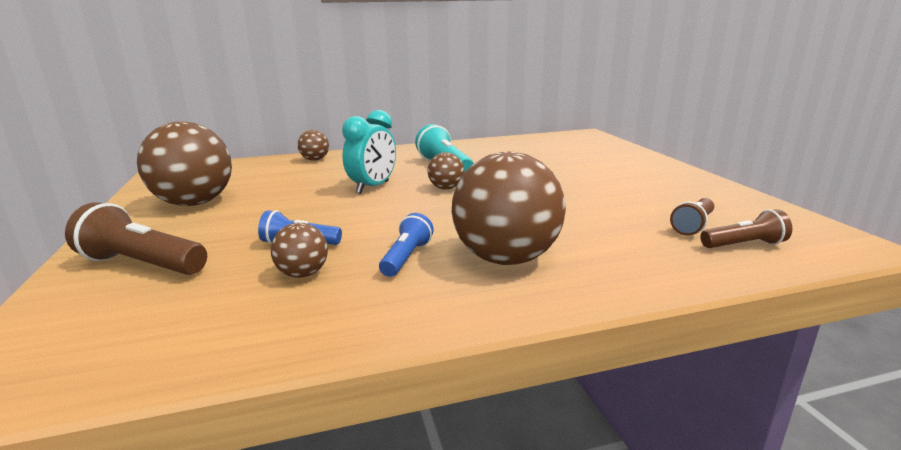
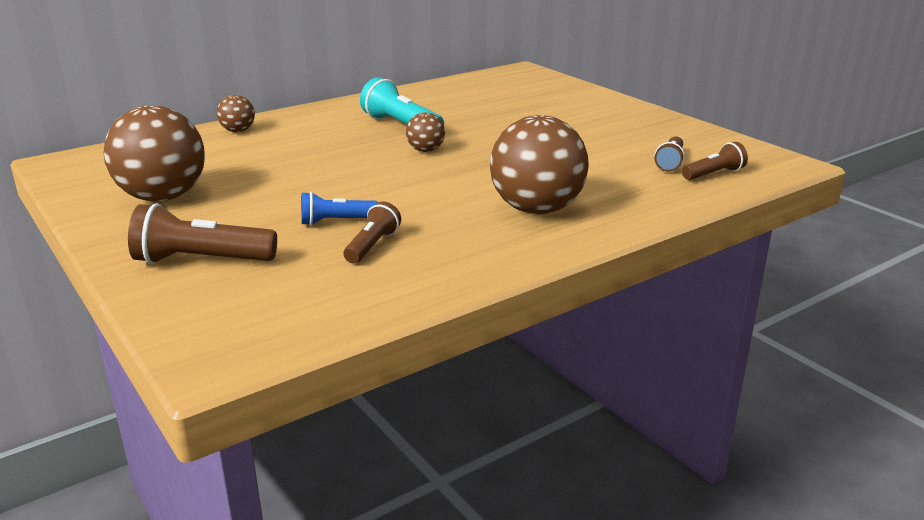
camera: 20 degrees left, 5 degrees up
(303, 274) = (372, 246): brown ball -> brown flashlight
(373, 187) = (346, 158): turquoise clock -> none
(406, 257) = (450, 220): blue flashlight -> none

